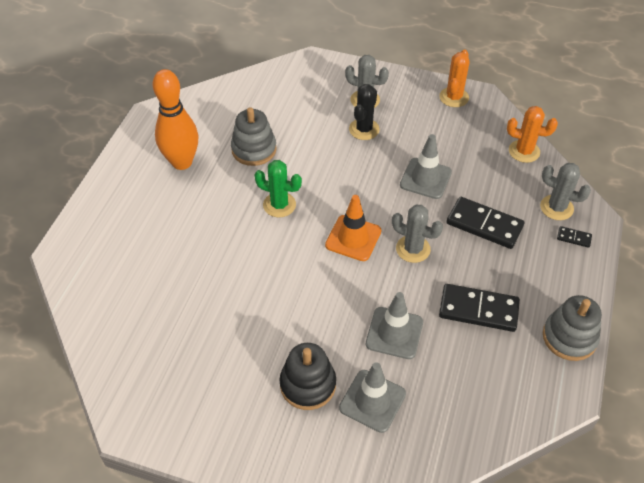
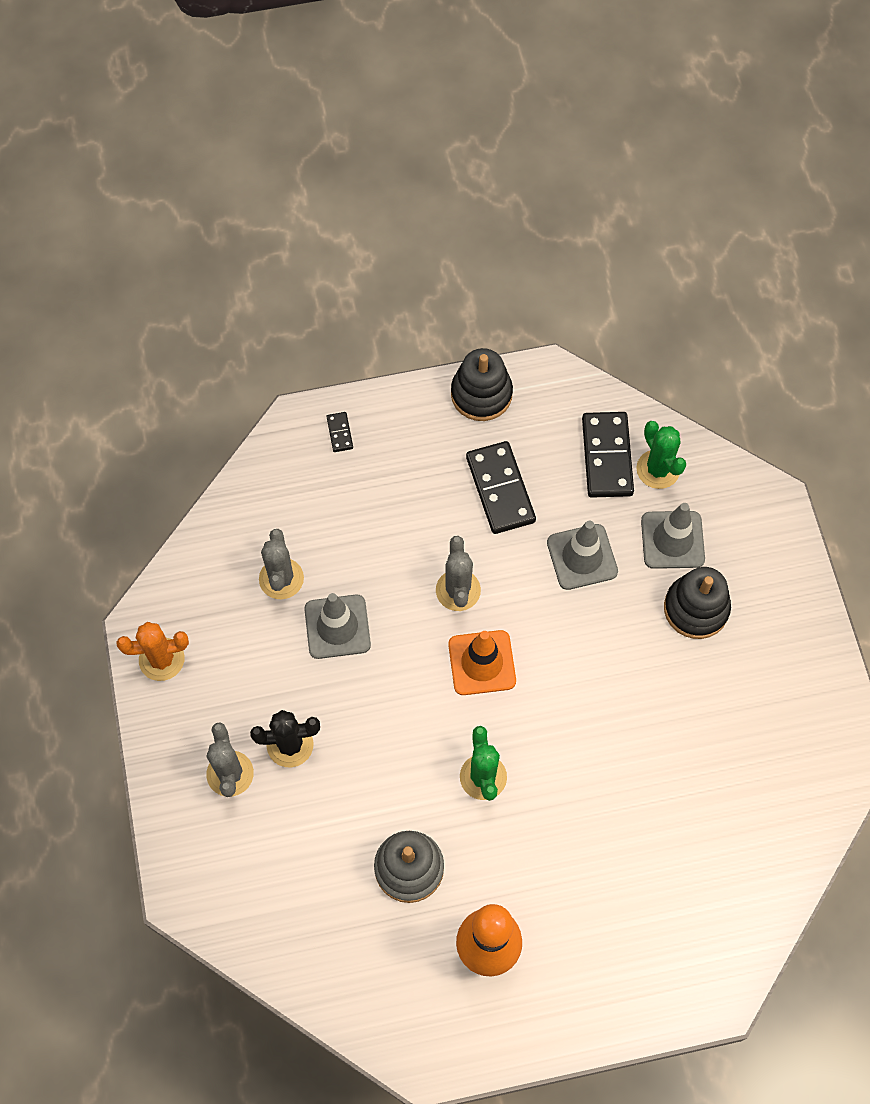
camera: 120 degrees left, 15 degrees up
(439, 426) = (658, 469): none -> green cactus
(484, 225) = (375, 530): black domino -> black domino (607, 456)
(524, 151) = (223, 533): orange cactus -> none
(556, 208) = (302, 465): grey cactus -> grey cactus (281, 579)
(569, 337) = (481, 394): grey stacking toy -> black stacking toy

